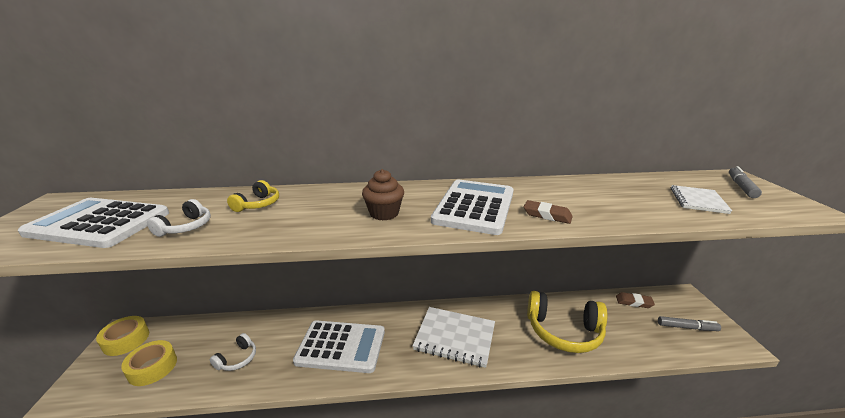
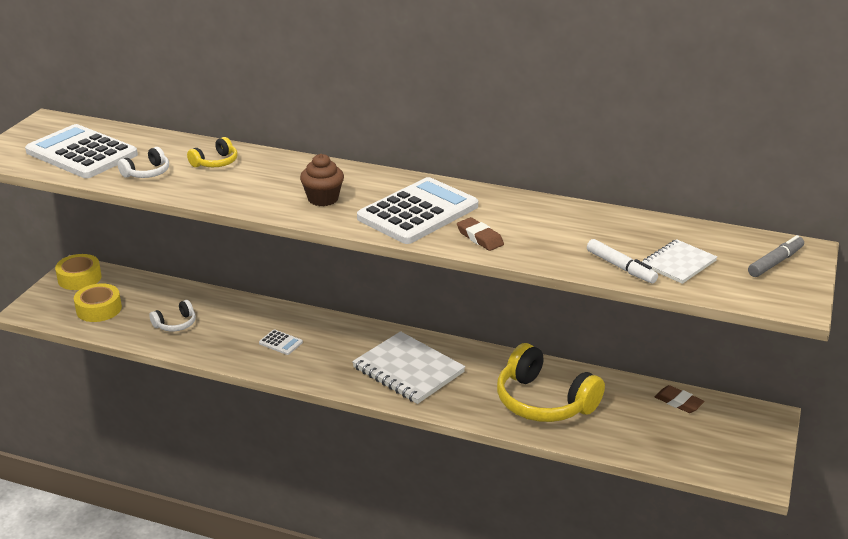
camera: 25 degrees right, 5 degrees up
(341, 346) = (280, 343): white calculator -> white calculator, size x0.40
(673, 212) = (620, 267): none -> white marker
(686, 327) = (712, 445): grey marker -> none

